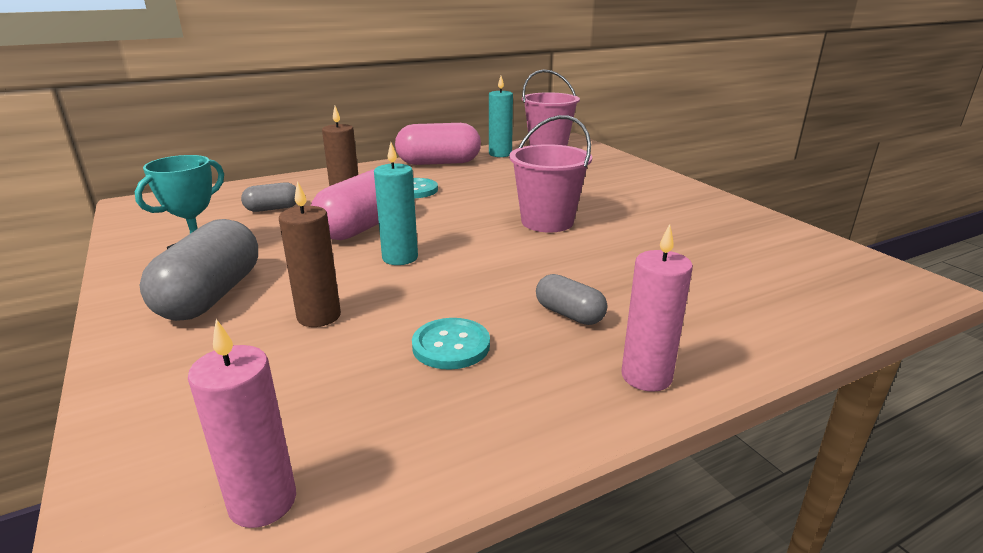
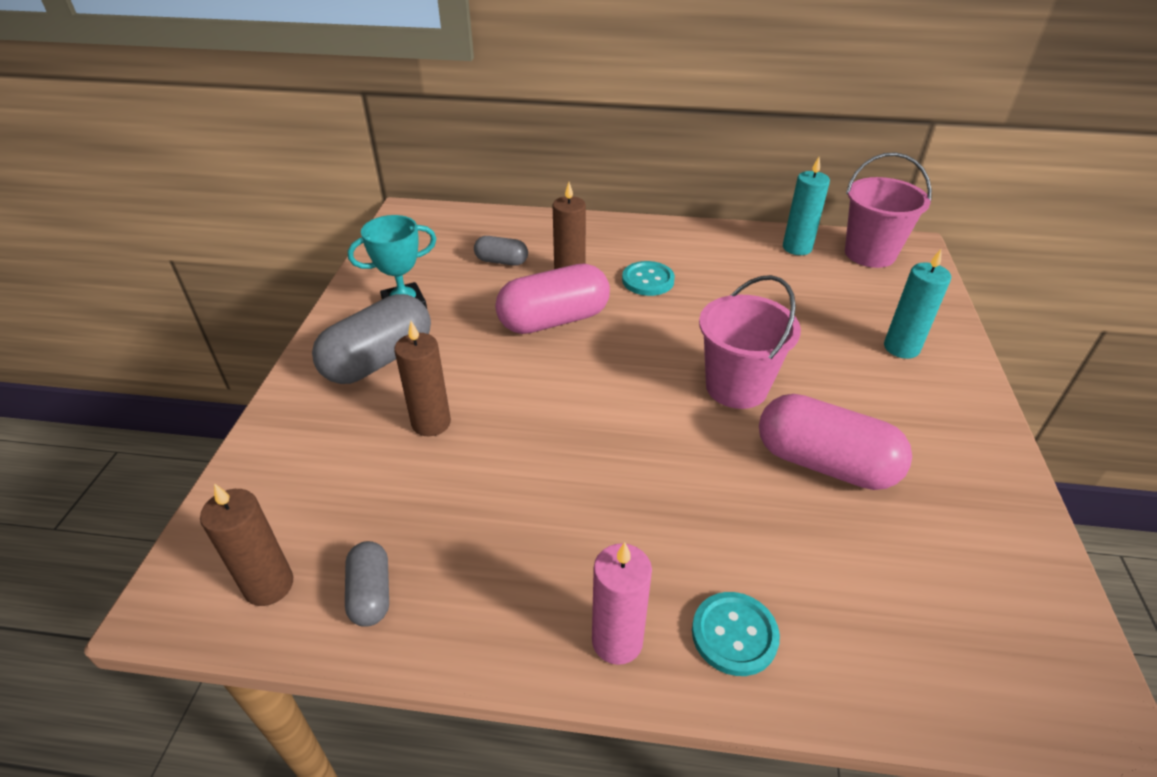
camera: 35 degrees right, 15 degrees up
(262, 502) = (269, 585): pink candle -> brown candle
(400, 258) = (549, 378): turquoise candle -> turquoise candle (901, 348)
(439, 163) = (712, 241): pink capsule -> pink capsule (824, 463)
(451, 346) = (496, 511): turquoise button -> turquoise button (734, 634)
(569, 314) = (627, 528): grey capsule -> grey capsule (371, 593)

